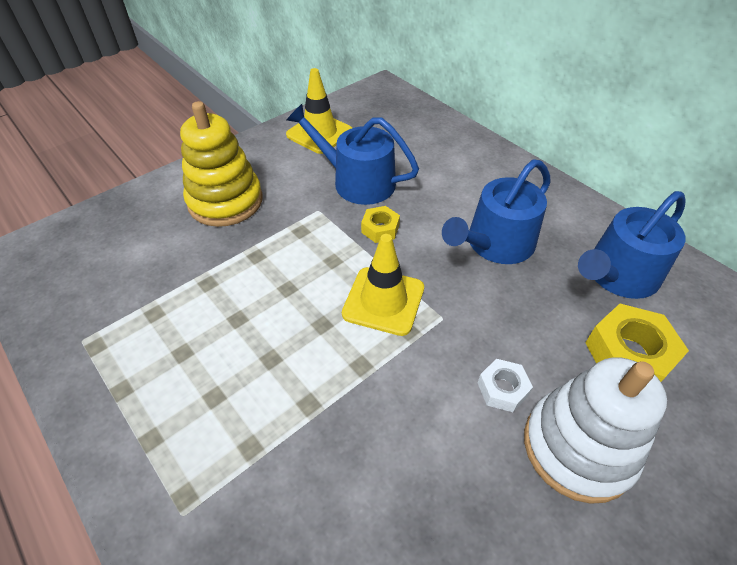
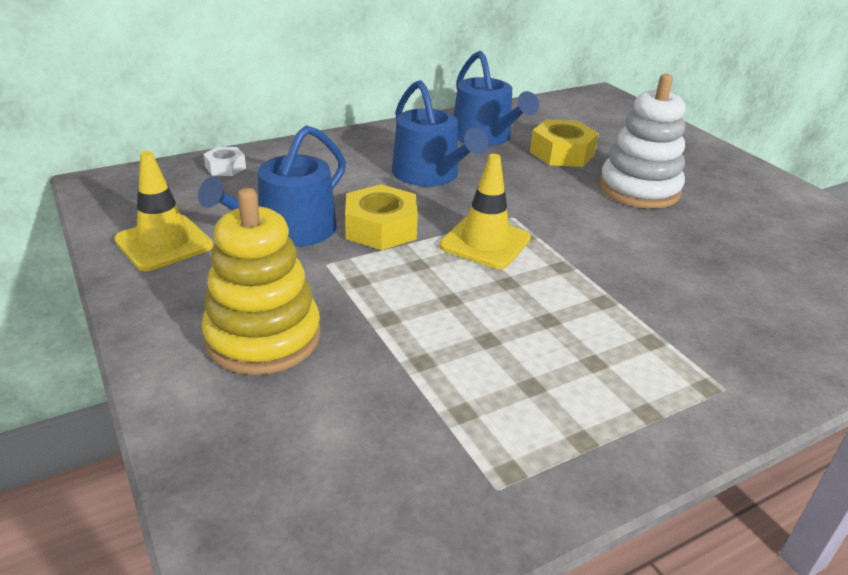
camera: 80 degrees left, 15 degrees down
(380, 229) = (381, 228): yellow nut -> yellow nut, size x1.75
(502, 389) = (590, 206): white nut -> white nut (225, 167)

